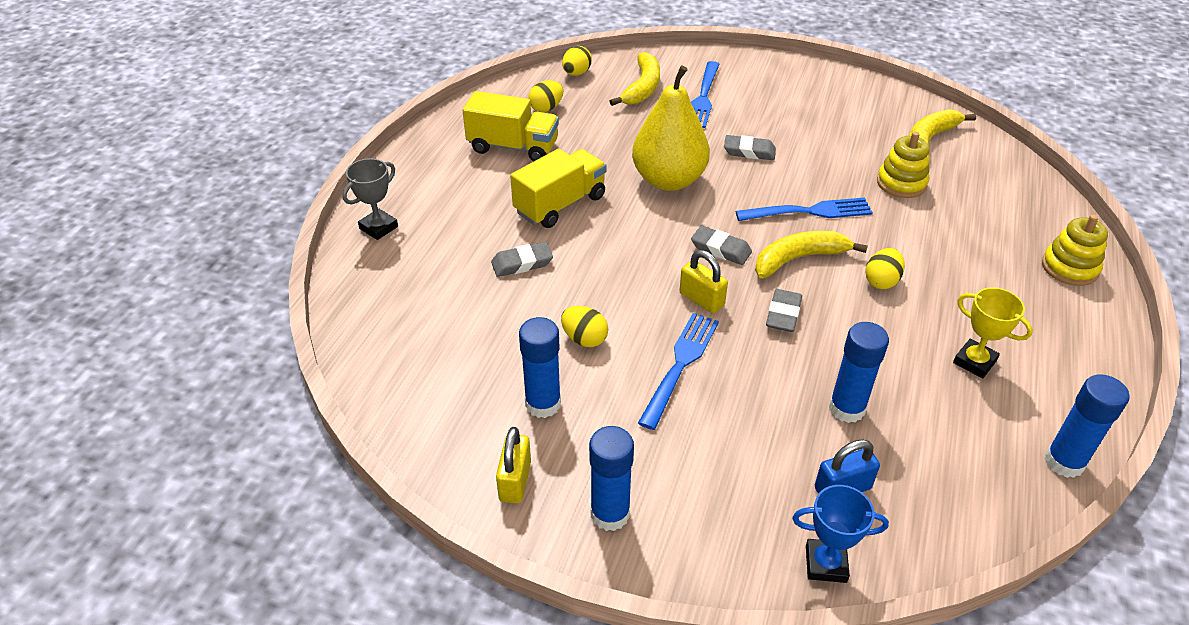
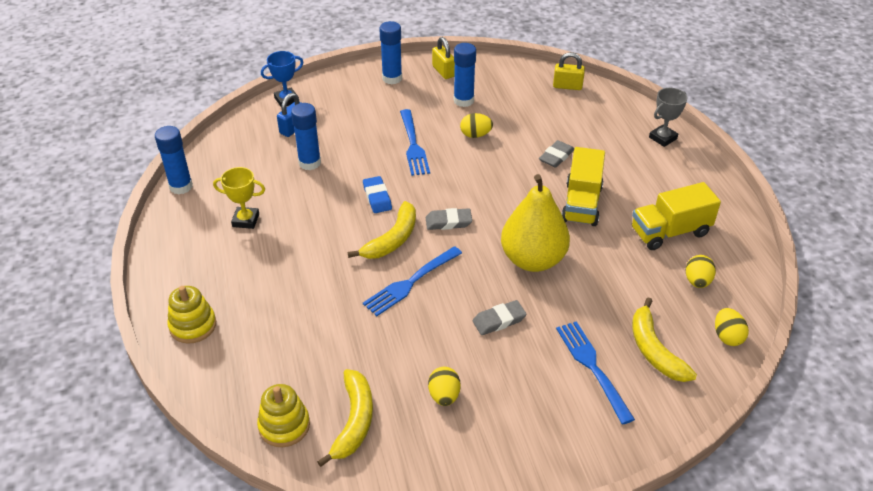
camera: 145 degrees right, 0 degrees up
(378, 227) = (662, 138): grey trophy -> grey trophy turned 45 degrees clockwise
(701, 300) = (432, 184): yellow padlock -> yellow padlock (567, 86)
(783, 314) = (377, 197): grey eraser -> blue eraser
(881, 281) = (327, 248): yellow egg -> yellow egg (444, 396)
(901, 183) = (355, 349): yellow stacking toy -> yellow stacking toy (284, 425)

